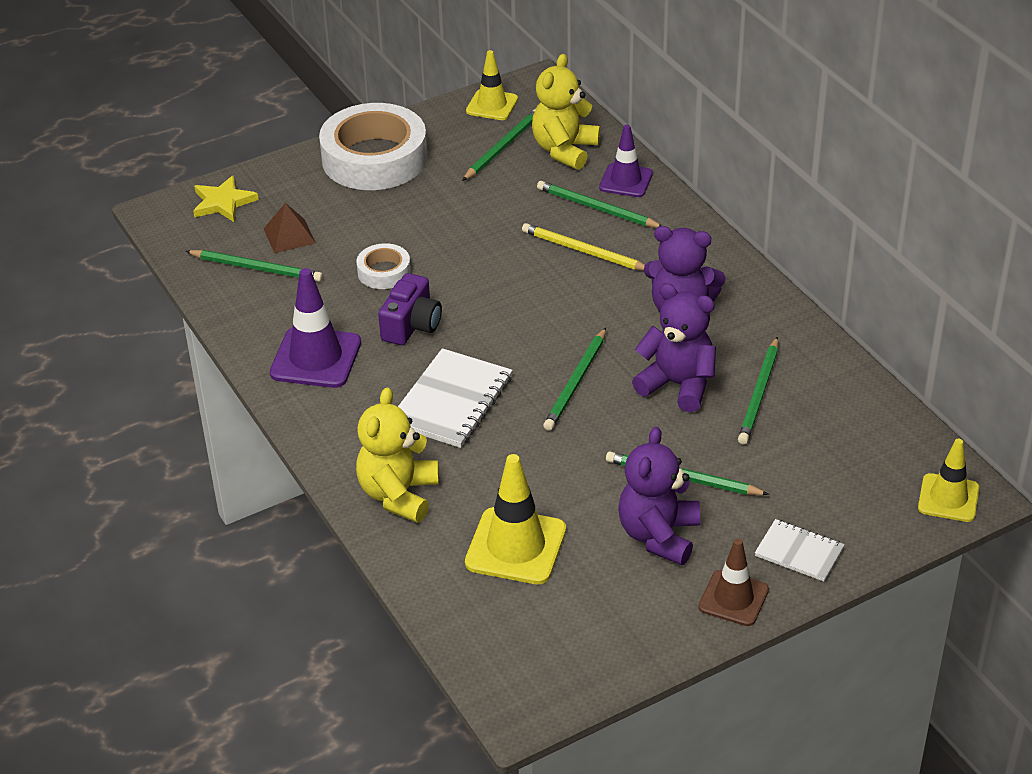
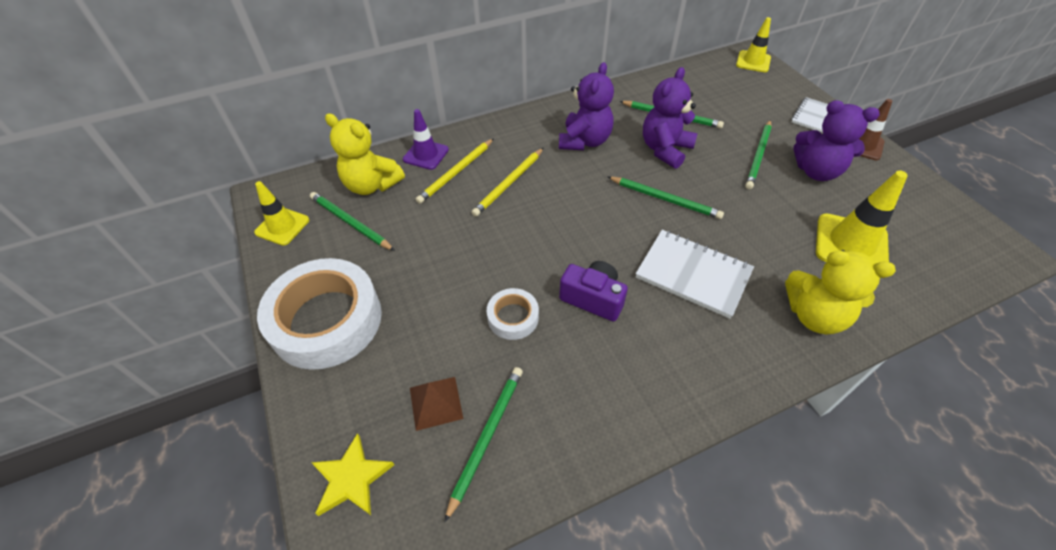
camera: 85 degrees left, 10 degrees up
(316, 358) = (639, 378): purple traffic cone -> none
(597, 208) = (456, 172): green pencil -> yellow pencil

